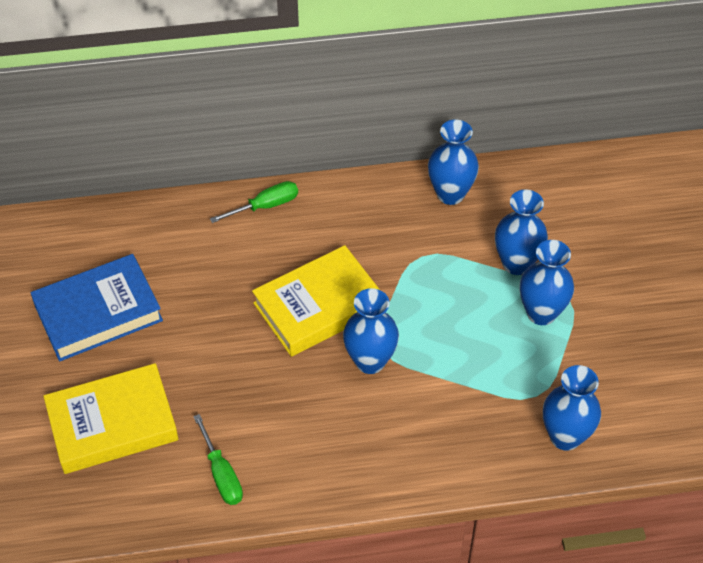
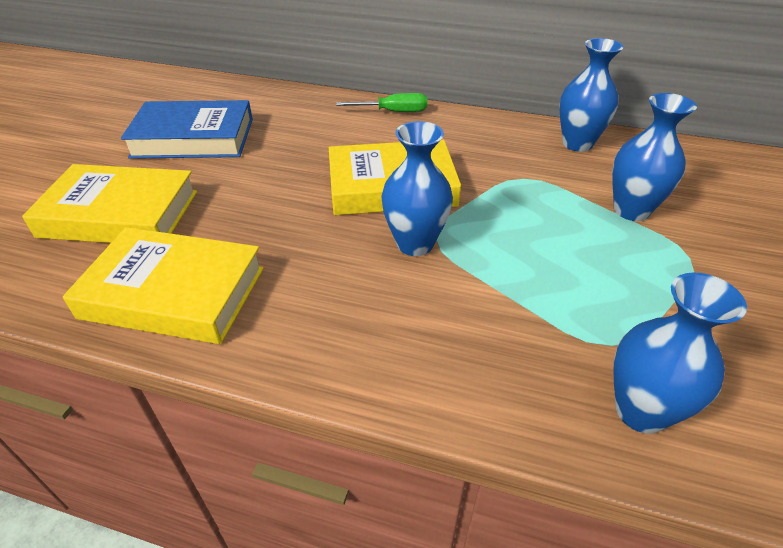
camera: 25 degrees right, 10 degrees down
(222, 475) = (174, 292): green screwdriver -> yellow book
(541, 313) = (648, 261): blue vase -> none

